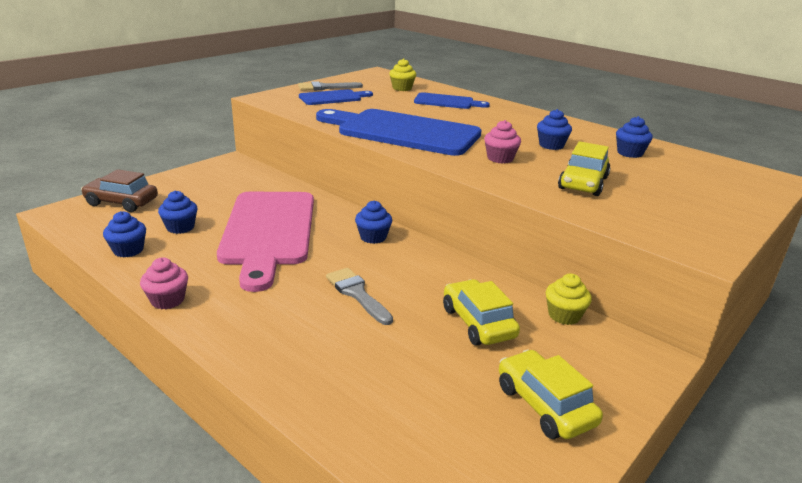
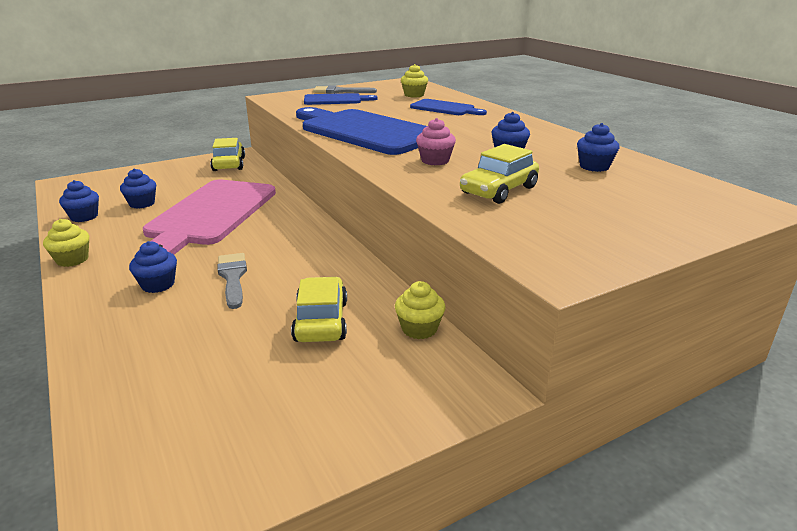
camera: 20 degrees right, 0 degrees up
(121, 202) = (117, 179): brown car -> none
(167, 300) = (72, 259): pink cupcake -> yellow cupcake
(373, 237) = (298, 230): blue cupcake -> blue cupcake (158, 285)
(544, 405) = (309, 412): yellow car -> yellow car (229, 164)

